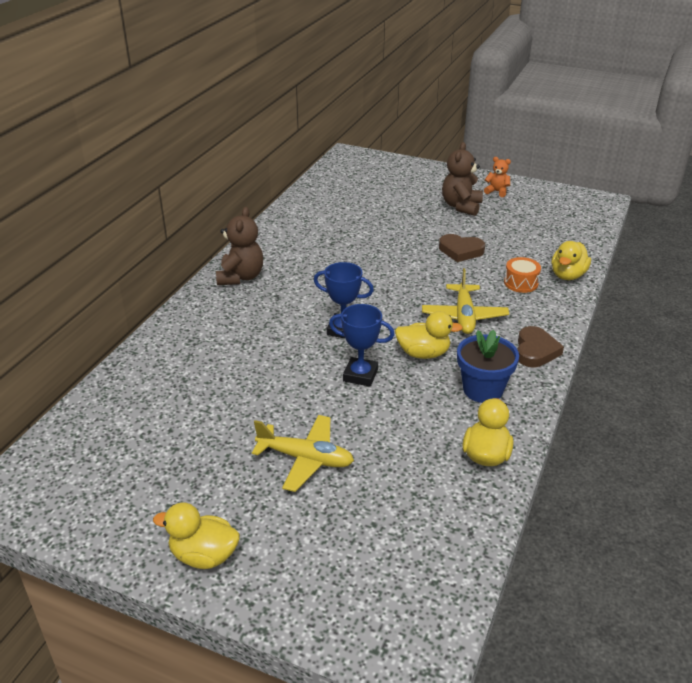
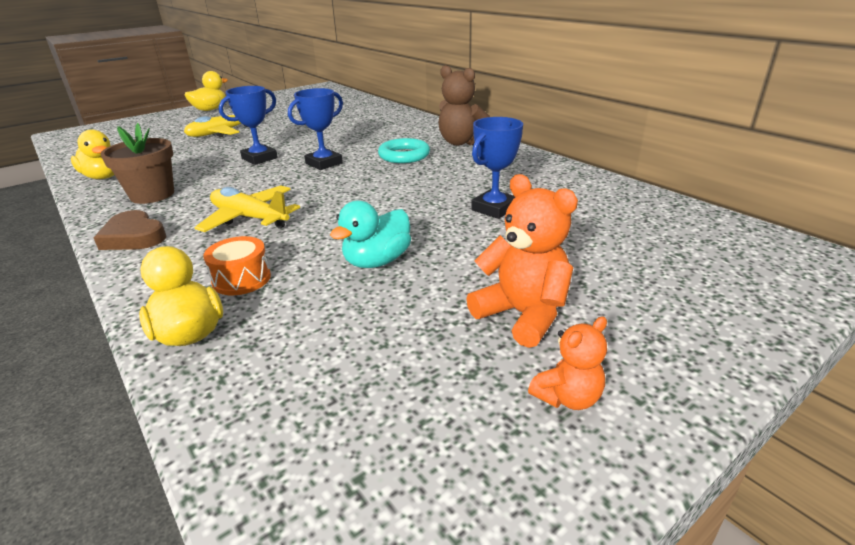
camera: 120 degrees right, 5 degrees down
(293, 295) = (404, 155): none -> turquoise ring
(364, 233) = (494, 208): none -> blue trophy
(423, 353) = (238, 185): yellow duck -> none
(460, 251) = (377, 261): brown heart -> turquoise duck
(461, 206) = (522, 315): brown teddy bear -> orange teddy bear
(482, 389) = (152, 195): blue flower pot -> brown flower pot

